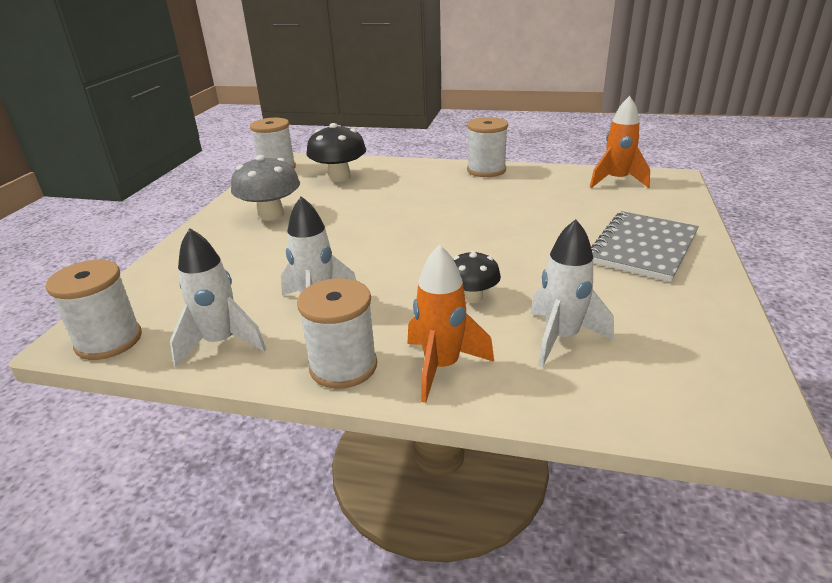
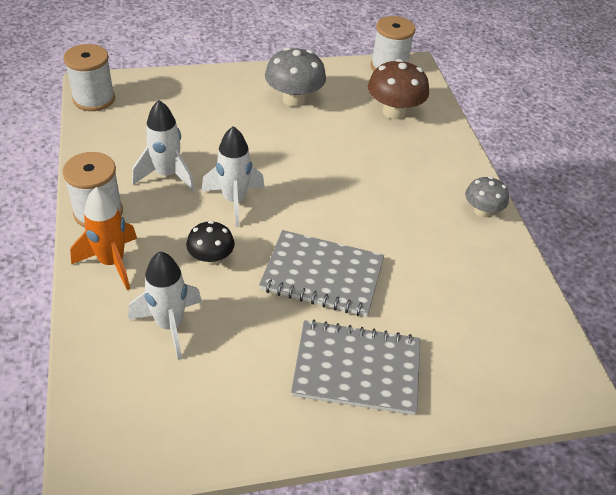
camera: 60 degrees right, 15 degrees up
(221, 343) = (106, 147): white rocket -> white rocket (234, 201)
(339, 177) = (394, 112): black mushroom -> brown mushroom
(486, 170) = (482, 211): white spool -> grey mushroom
(526, 243) = (322, 275): none -> grey notebook
(616, 181) = (526, 331): orange rocket -> none

